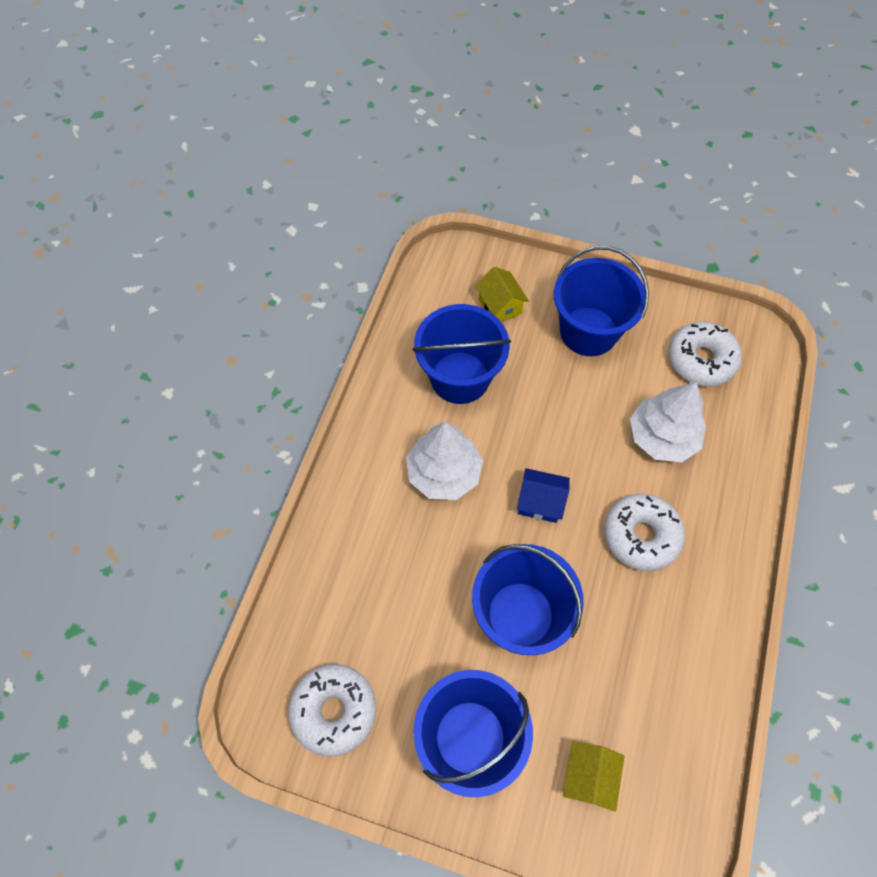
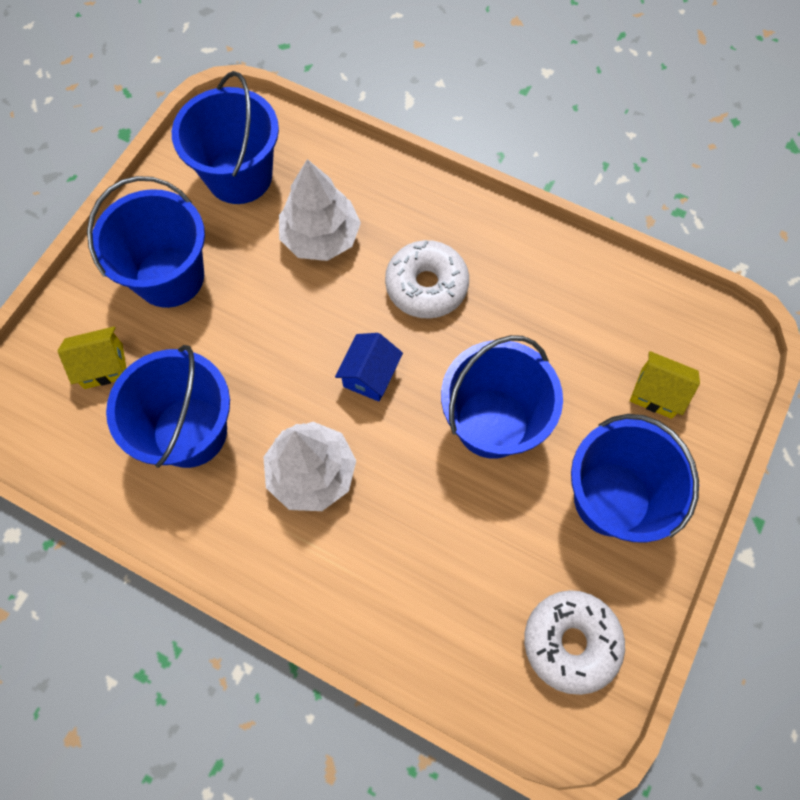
camera: 80 degrees left, 5 degrees up
(701, 360) = (239, 176): white donut -> blue bucket

